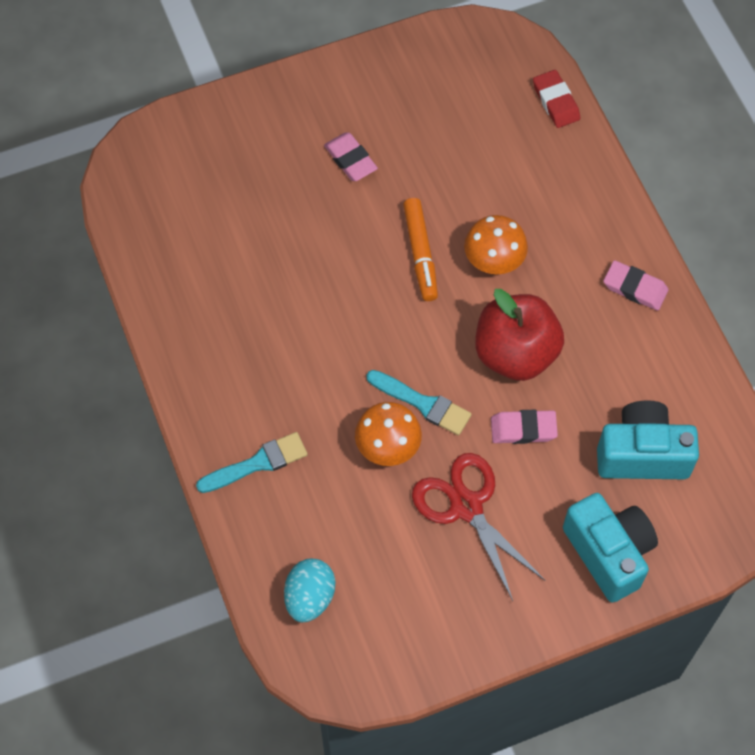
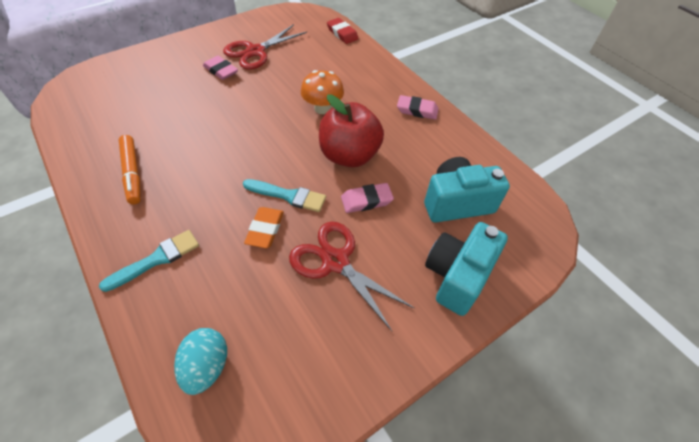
camera: 15 degrees left, 10 degrees down
(388, 447) = (265, 229): orange mushroom -> orange eraser
(407, 124) = (255, 51): none -> red scissors
(420, 254) = (273, 110): orange marker -> orange marker (132, 173)
(609, 553) = (457, 276): turquoise camera -> turquoise camera turned 105 degrees counterclockwise

